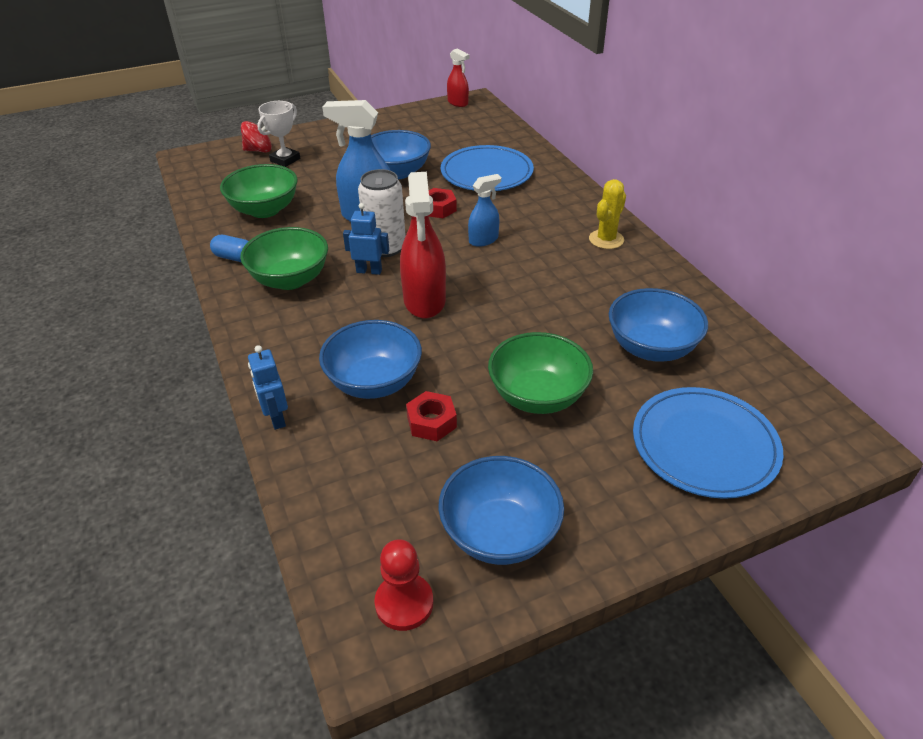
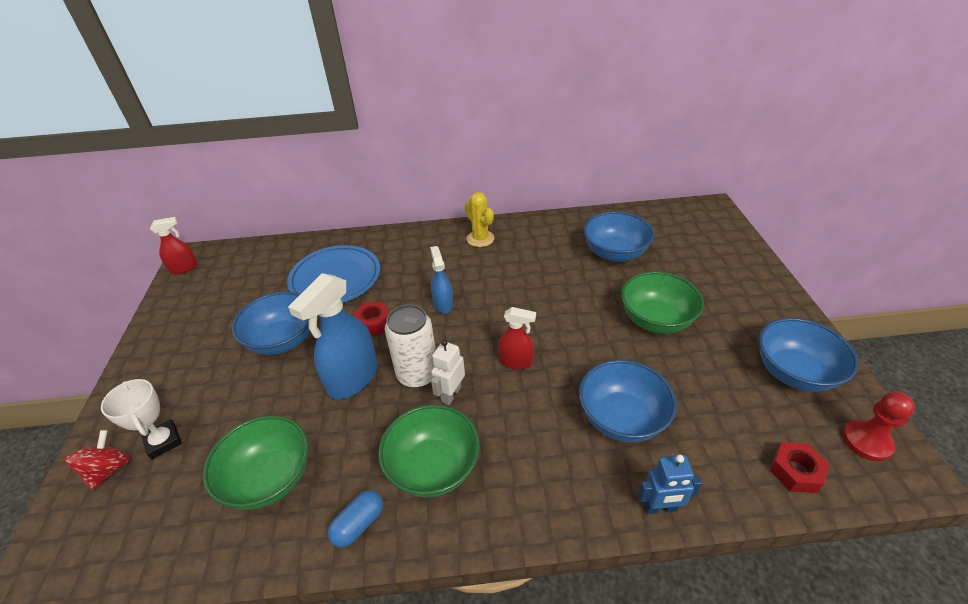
camera: 70 degrees left, 0 degrees up
(369, 271) = (451, 394): blue robot -> white robot
(424, 300) = (516, 361): red spray bottle -> red spray bottle, size x0.56
(431, 422) = (677, 388): red nut -> red nut (795, 471)
(704, 445) = (711, 259): blue plate -> none

